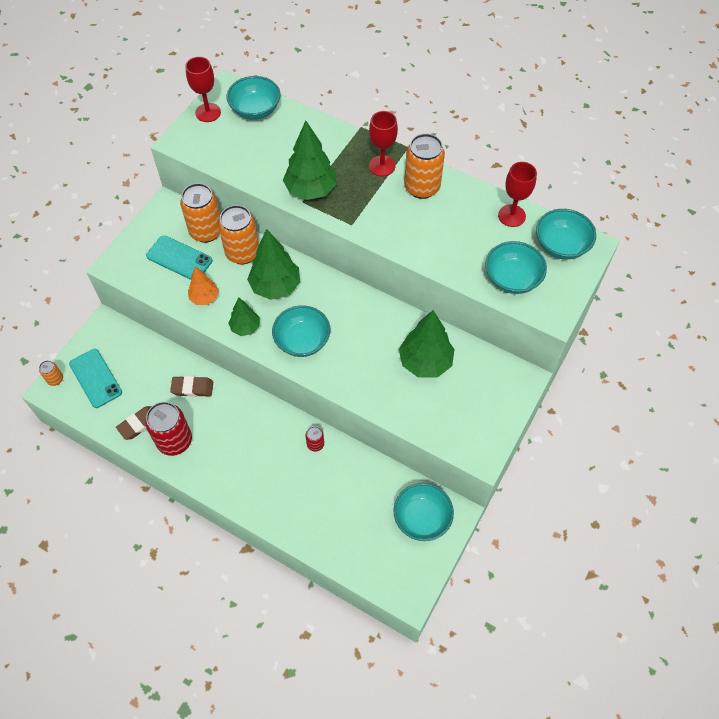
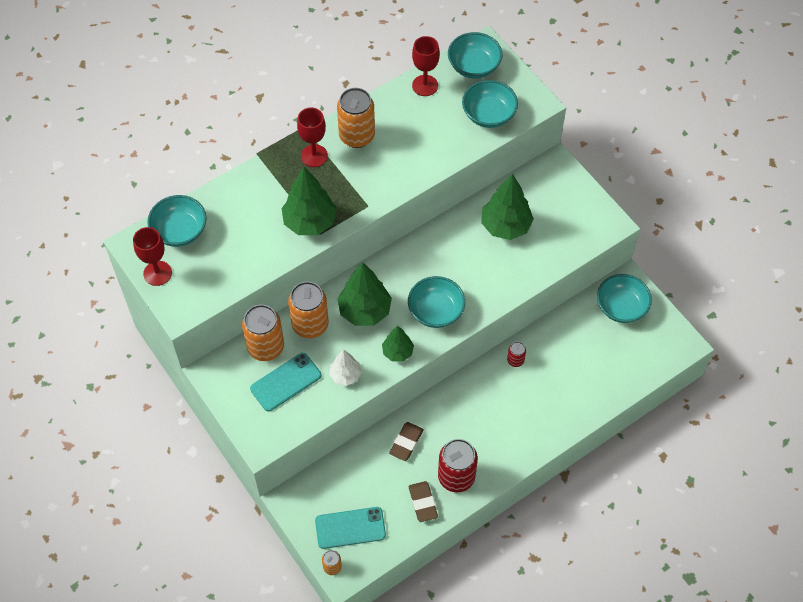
camera: 65 degrees left, 0 degrees up
(204, 298) = (345, 375): orange tree -> white tree

